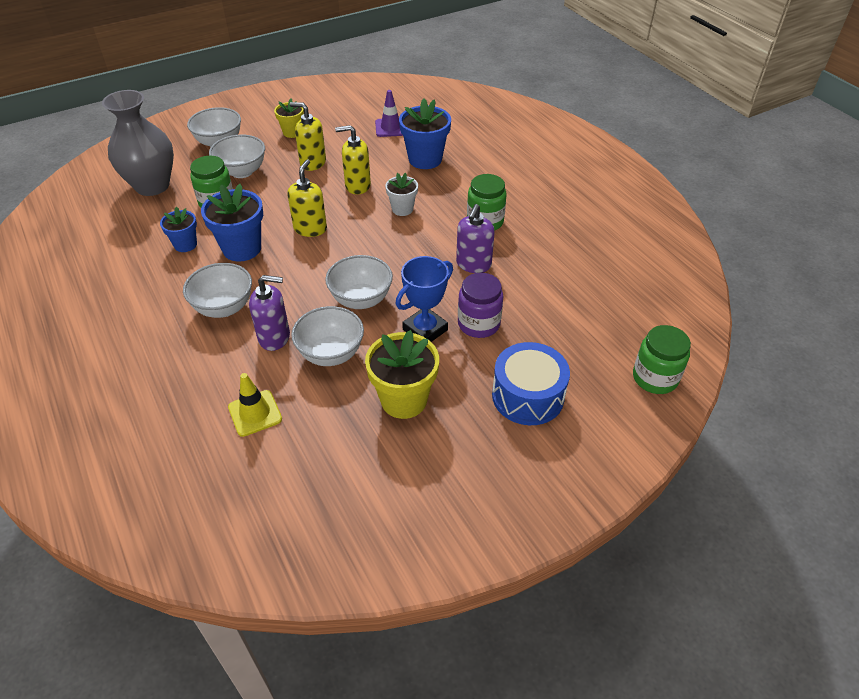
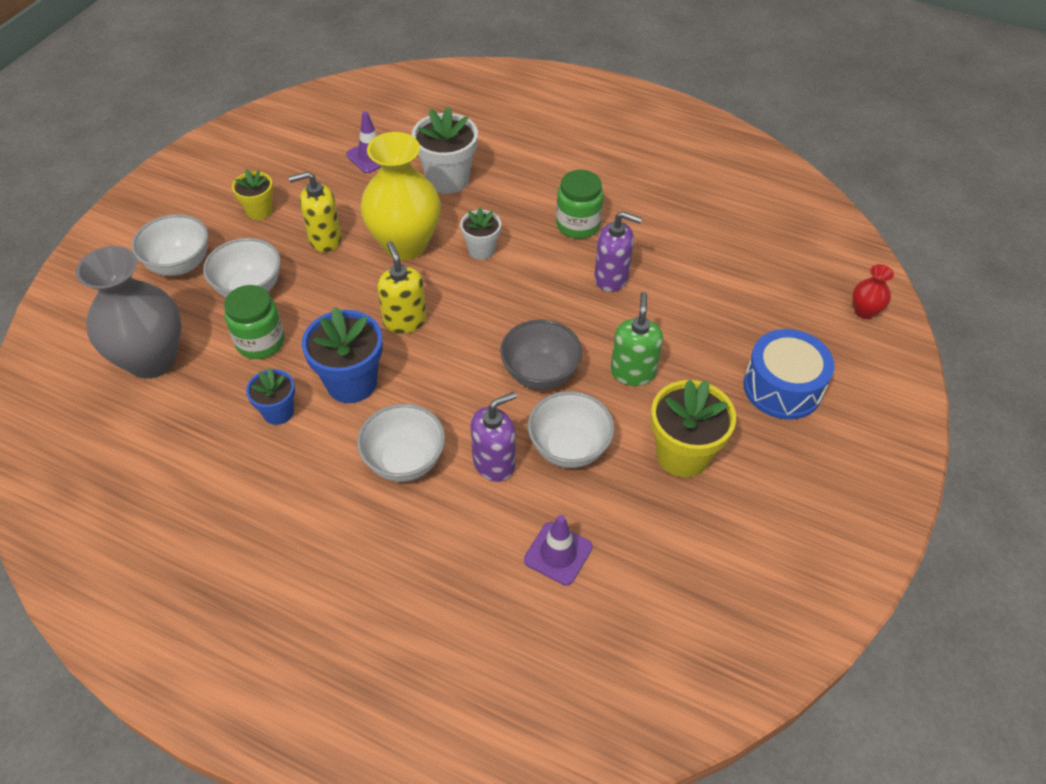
camera: 35 degrees left, 5 degrees up
(255, 413) = (558, 553): yellow traffic cone -> purple traffic cone
(357, 186) = (405, 244): yellow soap dispenser -> yellow vase
(361, 299) = (540, 373): white bowl -> grey bowl
(425, 159) = (448, 179): blue flower pot -> white flower pot
(425, 330) = (633, 372): blue trophy -> green soap dispenser
(473, 264) = (611, 278): purple soap dispenser -> purple soap dispenser turned 60 degrees counterclockwise
(478, 324) = (675, 339): purple jar -> none
(655, 378) = (864, 311): green jar -> red vase

